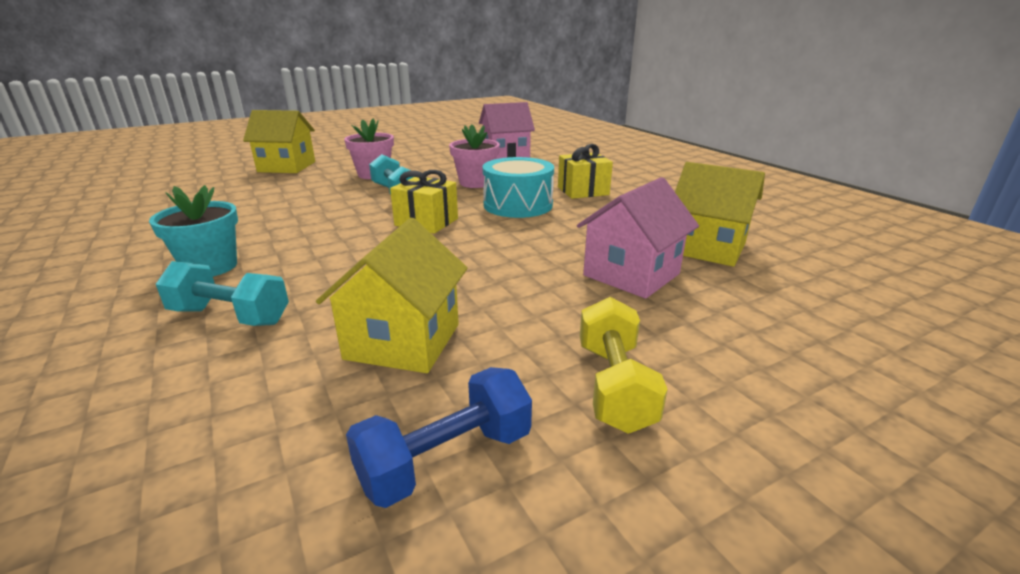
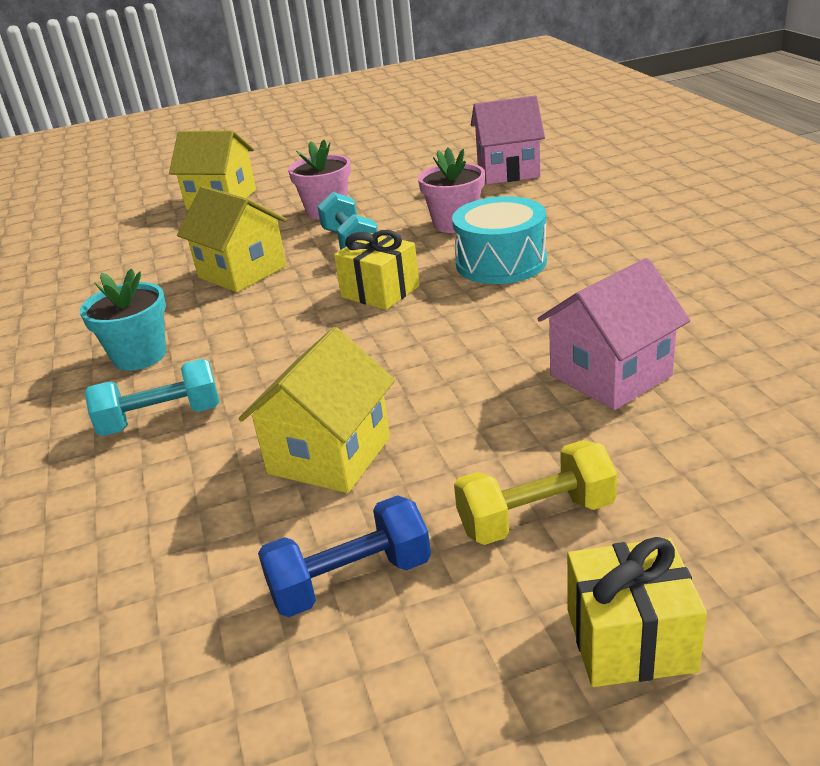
camera: 15 degrees right, 5 degrees up
(230, 316) = (161, 419): turquoise dumbbell -> turquoise dumbbell turned 45 degrees counterclockwise
(583, 191) = (596, 236): yellow gift -> yellow gift (630, 640)
(614, 386) = (536, 517): yellow dumbbell -> yellow dumbbell turned 60 degrees clockwise
(707, 248) = (729, 335): yellow house -> yellow house (242, 272)

